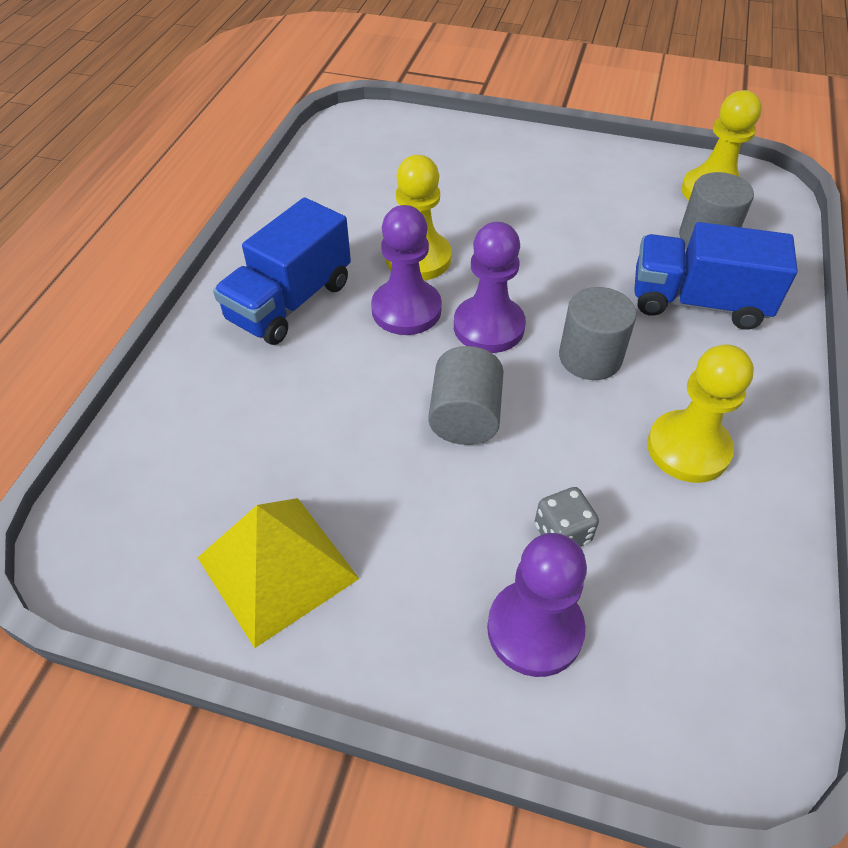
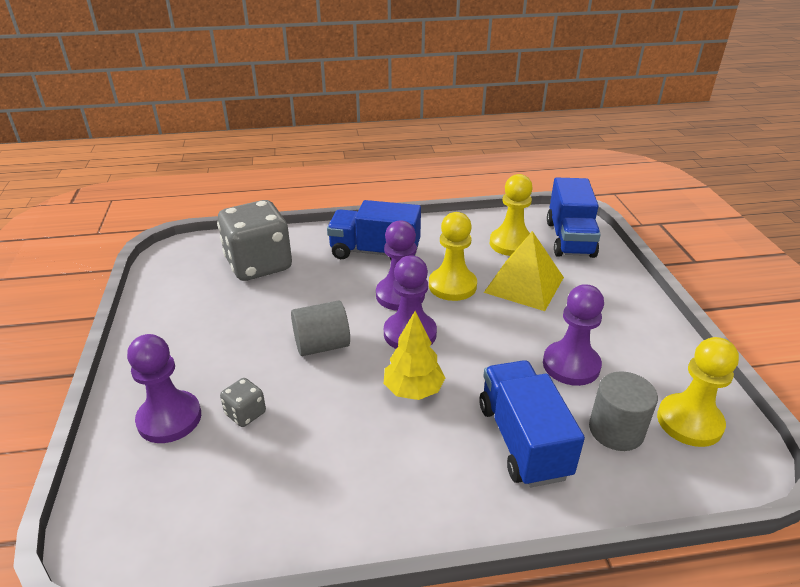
camera: 65 degrees right, 15 degrees down
(220, 440) = (259, 265): none -> grey dice
(277, 567) = (184, 310): yellow pyramid -> yellow pyramid (524, 284)
(394, 136) = (569, 239): none -> blue truck
(590, 357) = (413, 390): grey cylinder -> yellow tree
(606, 227) = (571, 365): none -> purple pawn
(688, 448) = (351, 465): yellow pawn -> yellow pawn (511, 244)

